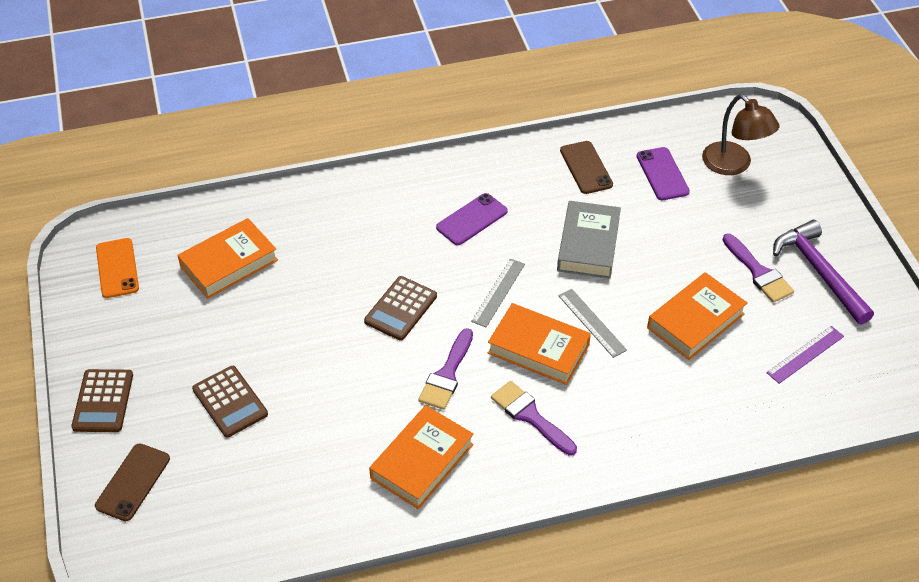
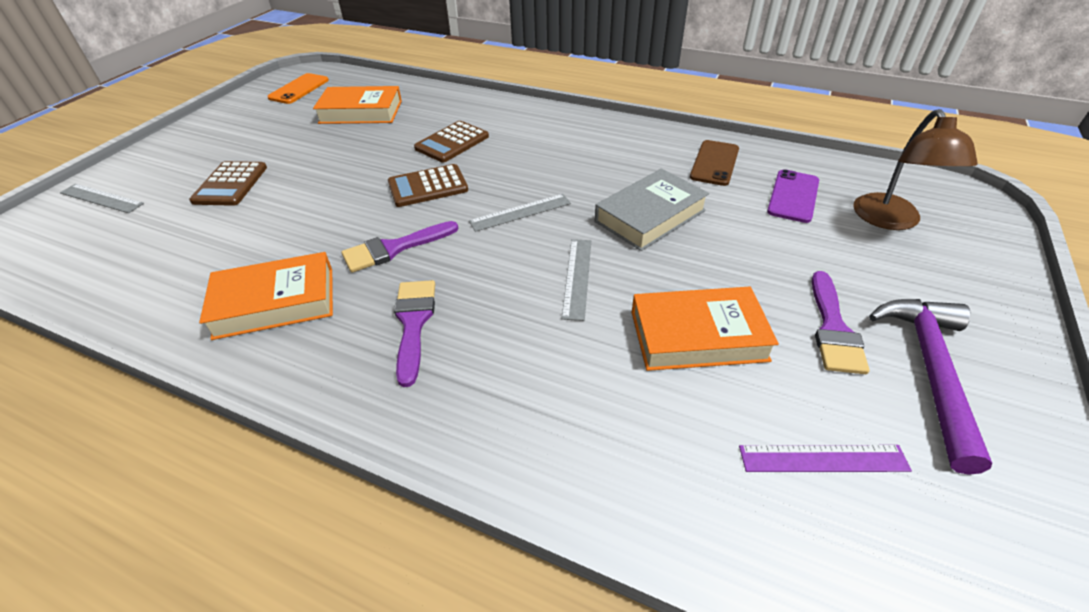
camera: 40 degrees right, 5 degrees down
(103, 401) = (172, 147): brown calculator -> brown calculator (452, 142)
(133, 482) = (101, 198): brown phone -> grey ruler
(472, 219) = (565, 156): purple phone -> none
(538, 349) = (498, 271): orange book -> none

